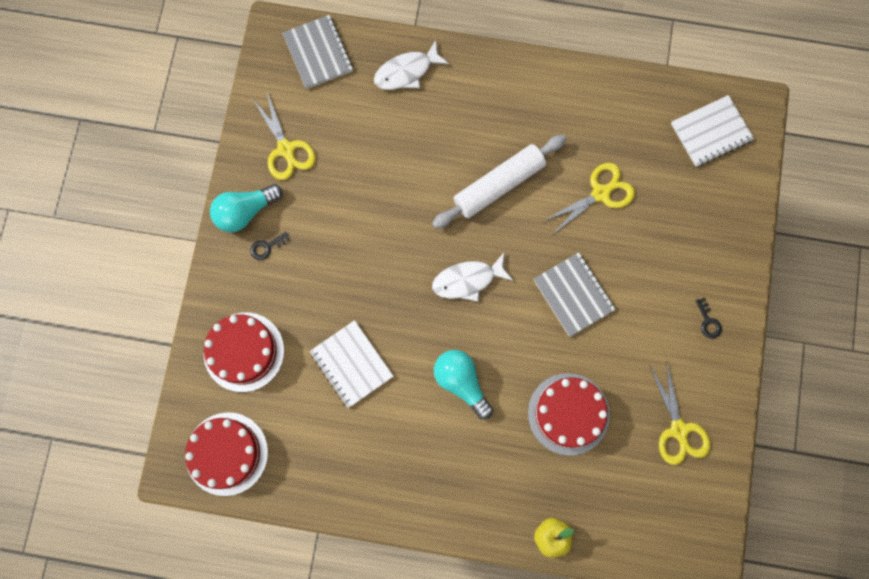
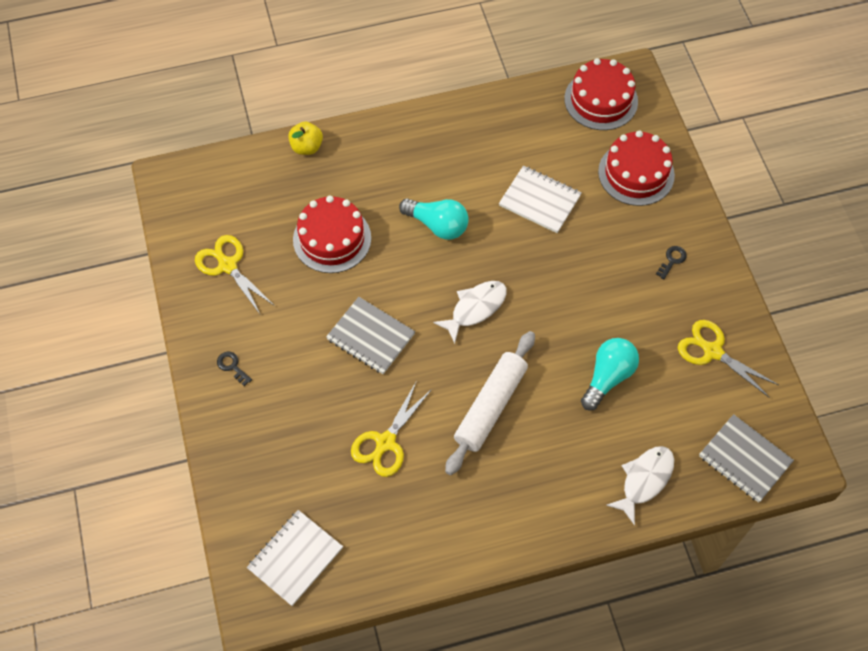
camera: 155 degrees right, 15 degrees down
(245, 212) = (711, 281): turquoise light bulb -> turquoise light bulb (608, 377)

